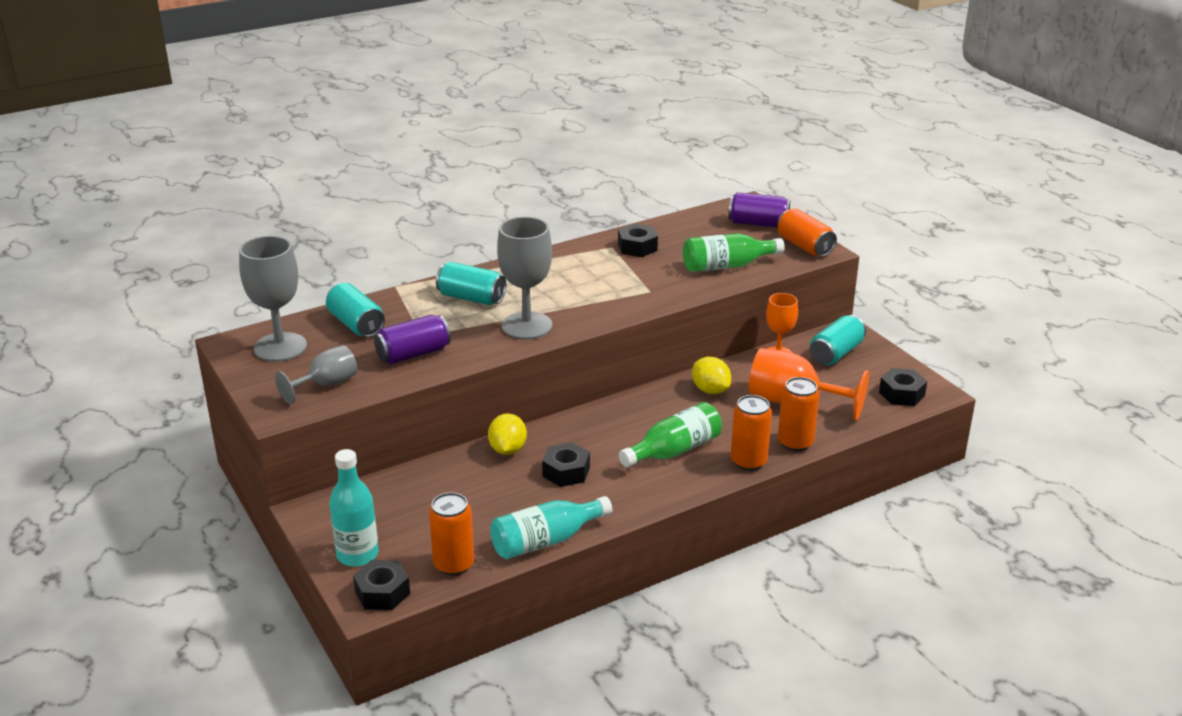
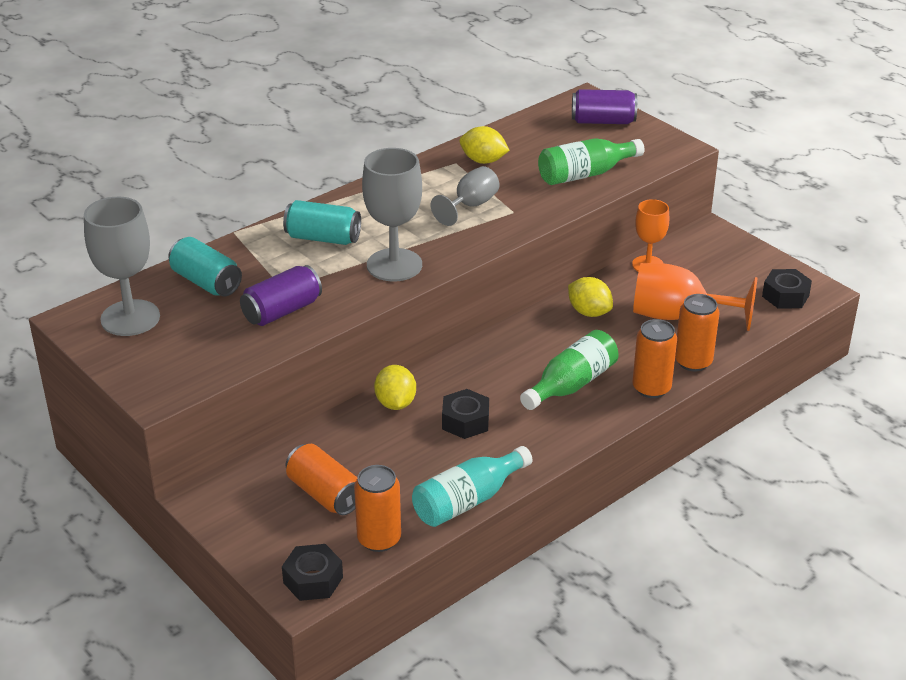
camera: 10 degrees left, 5 degrees up
(326, 385) = (198, 357): grey goblet -> grey goblet (470, 206)
(357, 555) = (272, 541): turquoise bottle -> none
(637, 247) = (483, 161): black nut -> yellow lemon
(804, 246) = (659, 144): orange can -> orange can (324, 494)
(836, 353) = (706, 257): turquoise can -> none

